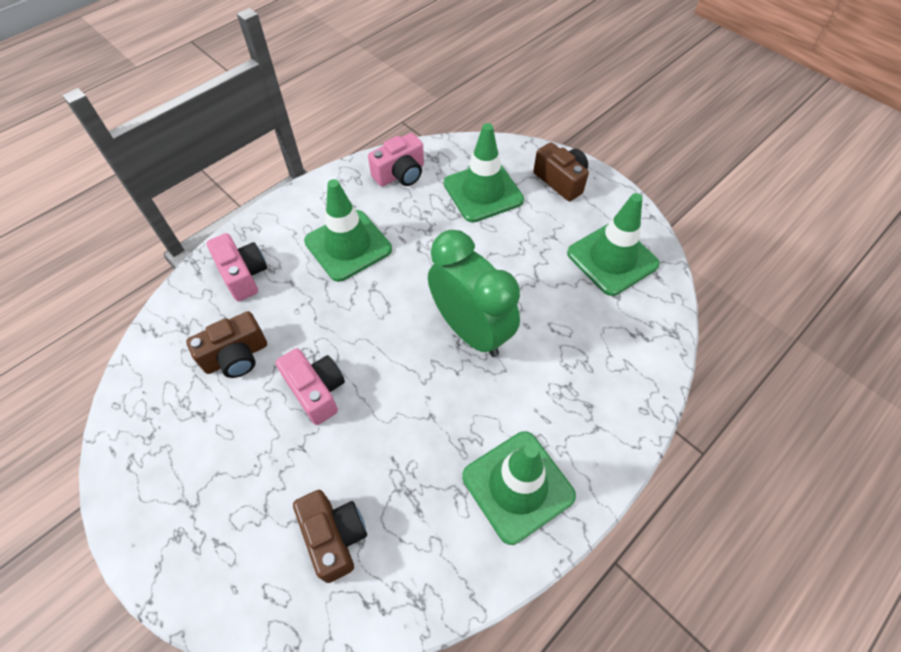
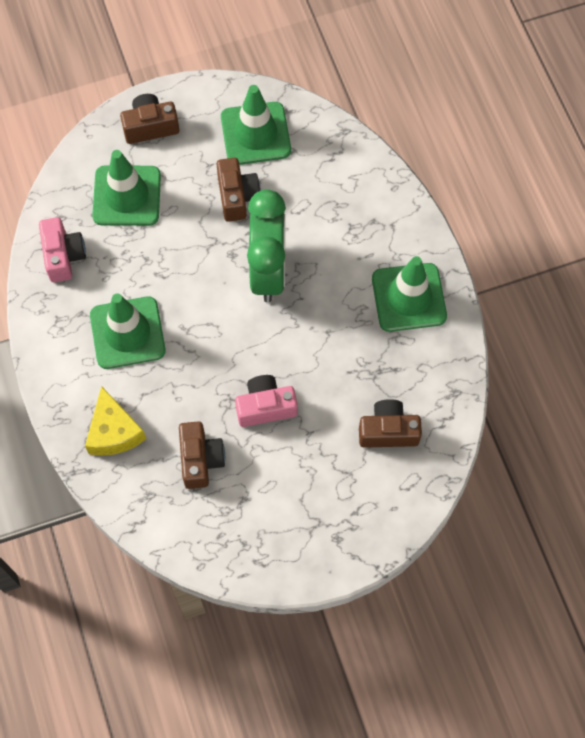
camera: 65 degrees left, 10 degrees up
(243, 275) = (114, 432): pink camera -> yellow cheese
(471, 330) = (268, 271): green clock -> green clock turned 105 degrees clockwise
(536, 271) = (237, 196): none -> brown camera

